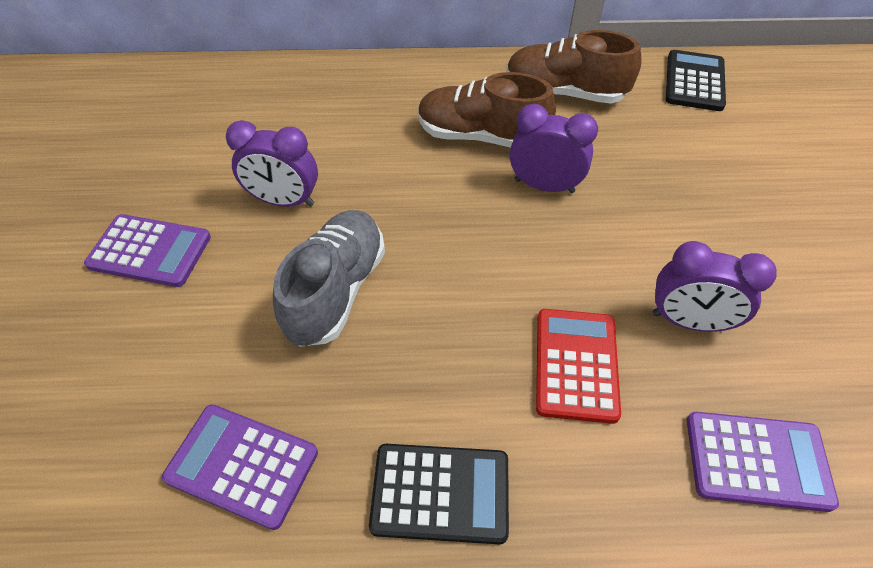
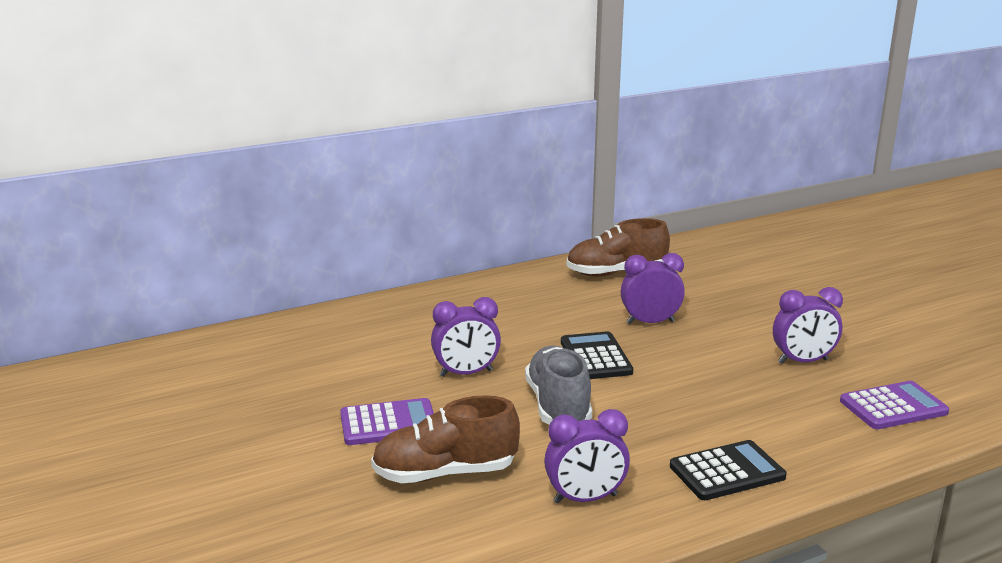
camera: 25 degrees left, 30 degrees down
(242, 465) = (585, 499): purple calculator -> purple clock
(480, 136) = (578, 308): brown shoe -> brown shoe (445, 473)
(576, 364) = (754, 397): red calculator -> none
(694, 81) = (700, 249): black calculator -> black calculator (595, 357)

